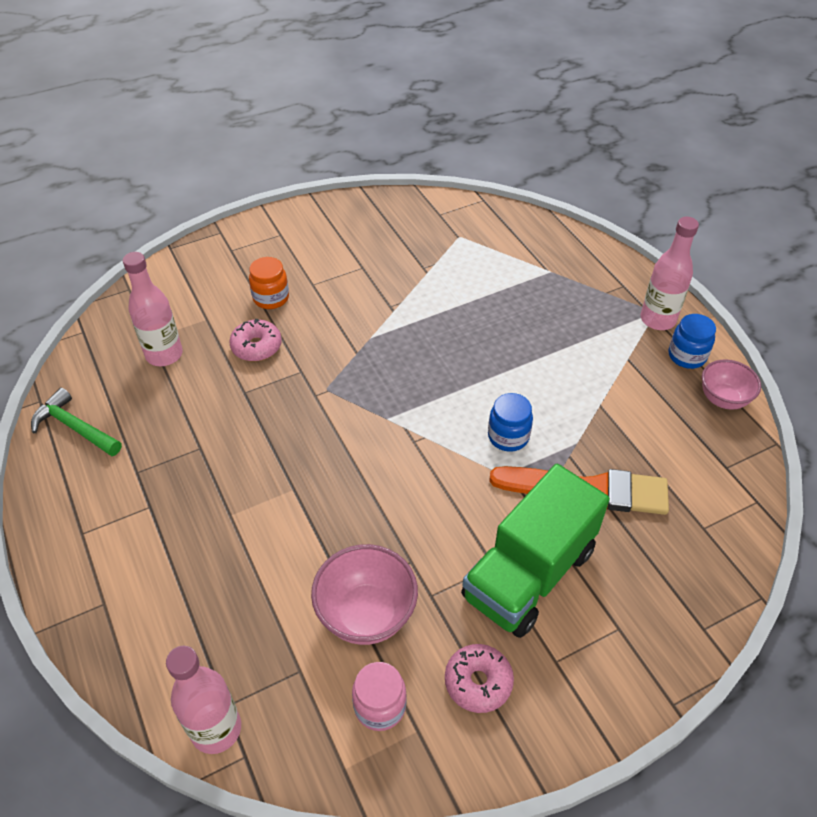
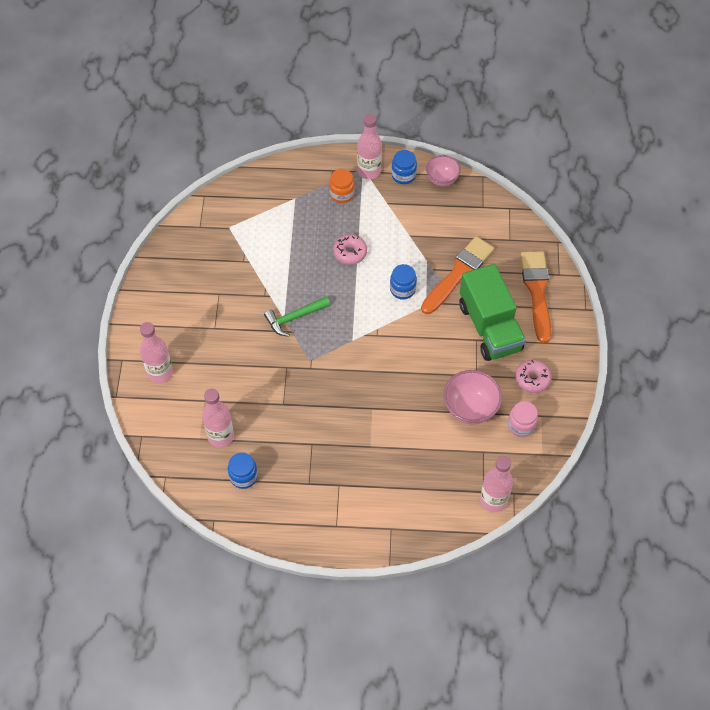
camera: 60 degrees left, 10 degrees up
(75, 427) = (251, 506): green hammer -> green hammer (294, 318)
(116, 401) = (243, 476): none -> blue jar
(222, 267) = (160, 372): none -> pink bottle
(256, 346) = (249, 382): pink donut -> pink donut (350, 253)
(271, 298) = (211, 356): orange jar -> orange jar (342, 194)
(644, 611) = (537, 292): none -> orange brush

